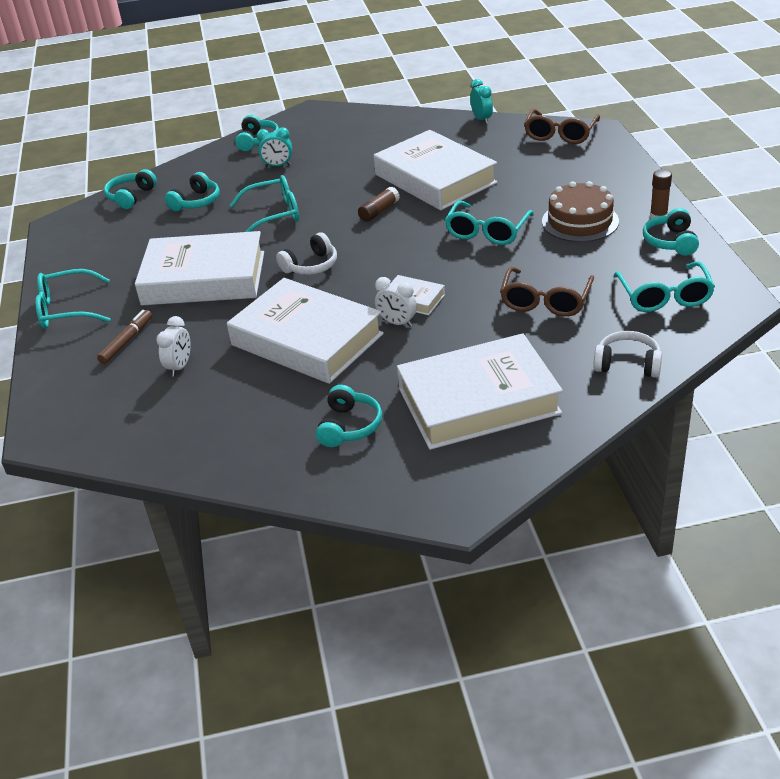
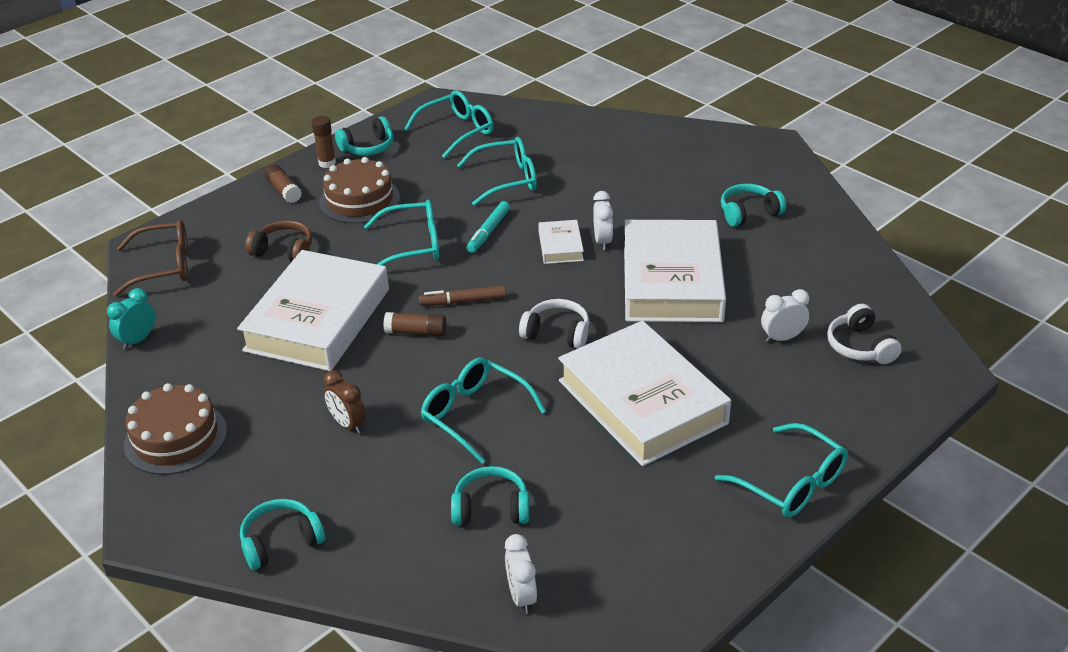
camera: 125 degrees left, 0 degrees up
(127, 341) = (787, 397): brown marker -> brown marker (463, 301)
(131, 196) = (521, 596): turquoise headphones -> white clock
(278, 166) = (349, 476): turquoise clock -> none
(320, 172) = (348, 424): none -> brown clock
(374, 122) = (175, 437): none -> brown cake
(470, 270) = (488, 232): none -> turquoise marker
(478, 401) = (661, 169): white book -> none
(535, 179) = (284, 251): none -> brown headphones
(545, 301) = (506, 180): brown glasses -> turquoise glasses
(627, 191) = (284, 190): none -> brown glue stick
(627, 364) = (559, 125): white headphones -> white headphones (860, 346)

